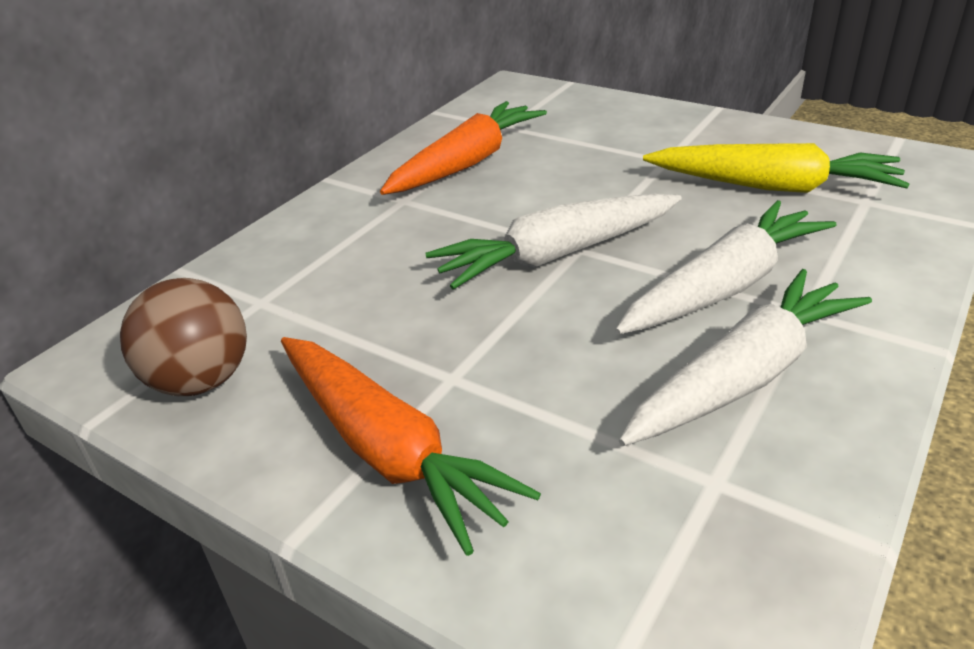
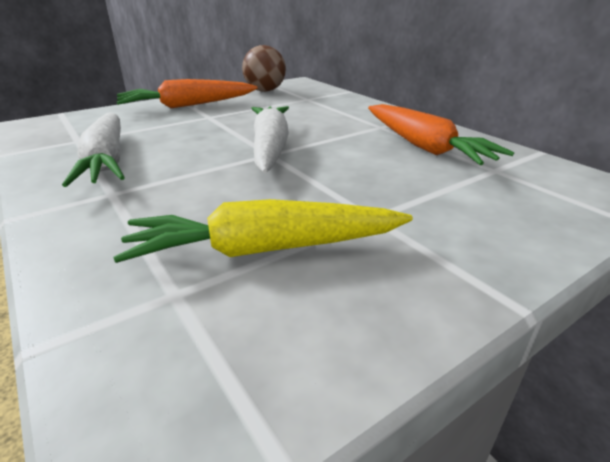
camera: 110 degrees right, 5 degrees down
(724, 286) = (172, 178): white carrot -> none
(772, 186) = (265, 249): yellow carrot -> yellow carrot turned 45 degrees clockwise

